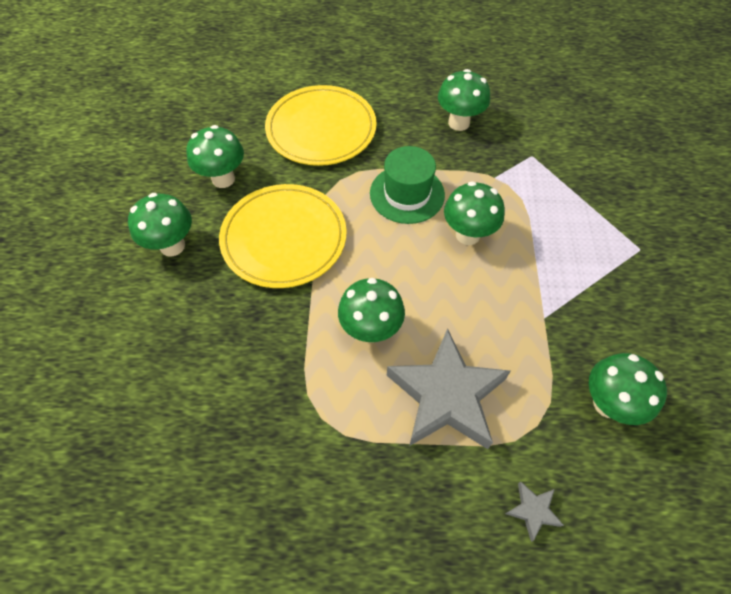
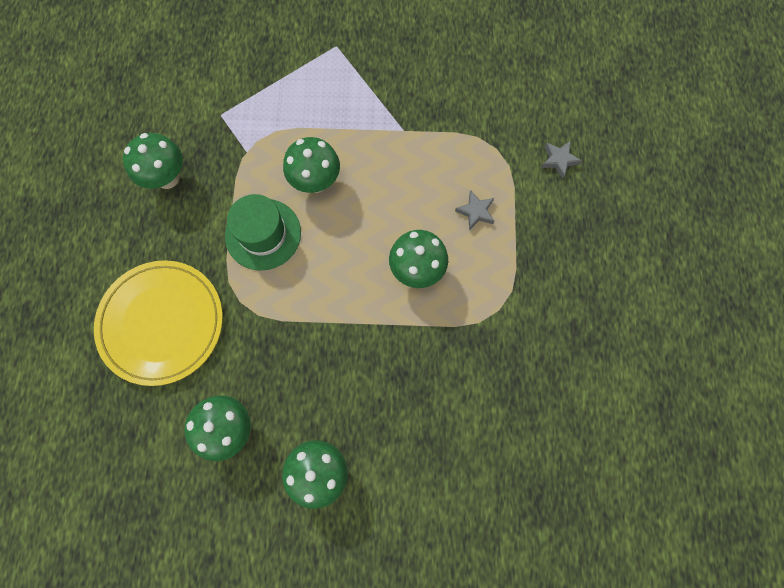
camera: 90 degrees left, 15 degrees up
(284, 238) = (314, 354): yellow plate -> none
(446, 396) = (476, 212): grey star -> grey star, size x0.41
(608, 404) = (477, 97): green mushroom -> none

